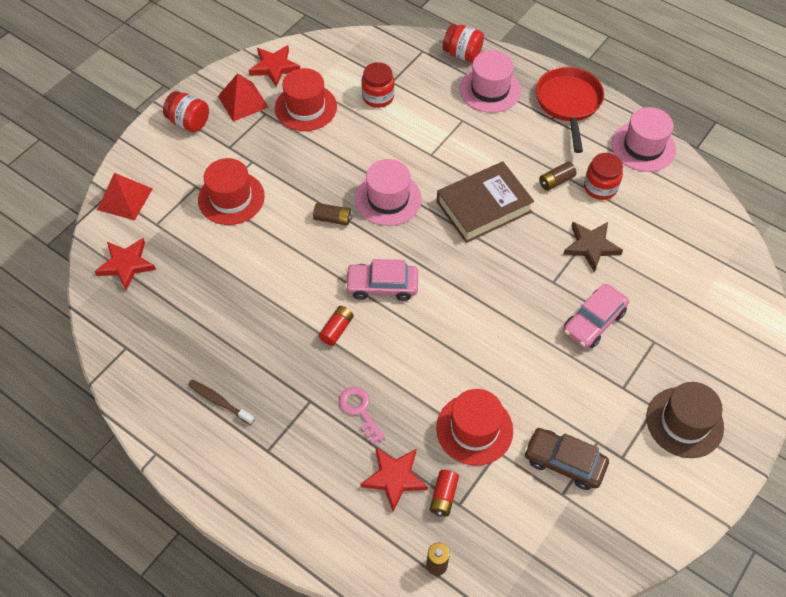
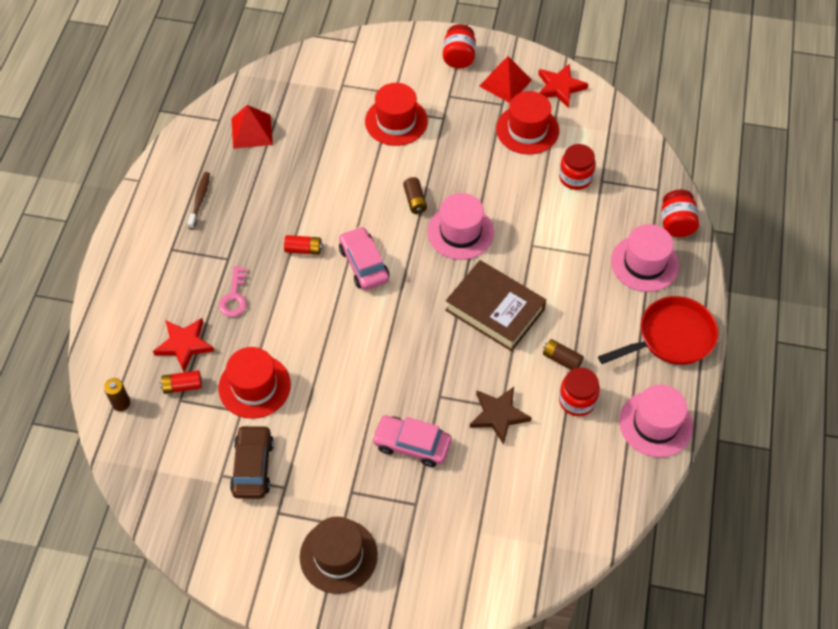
camera: 65 degrees right, 0 degrees up
(125, 199) = (355, 54): red pyramid -> red pyramid (252, 131)
(126, 265) = (293, 85): red star -> none
(360, 411) = (234, 296): pink key -> pink key turned 150 degrees clockwise

